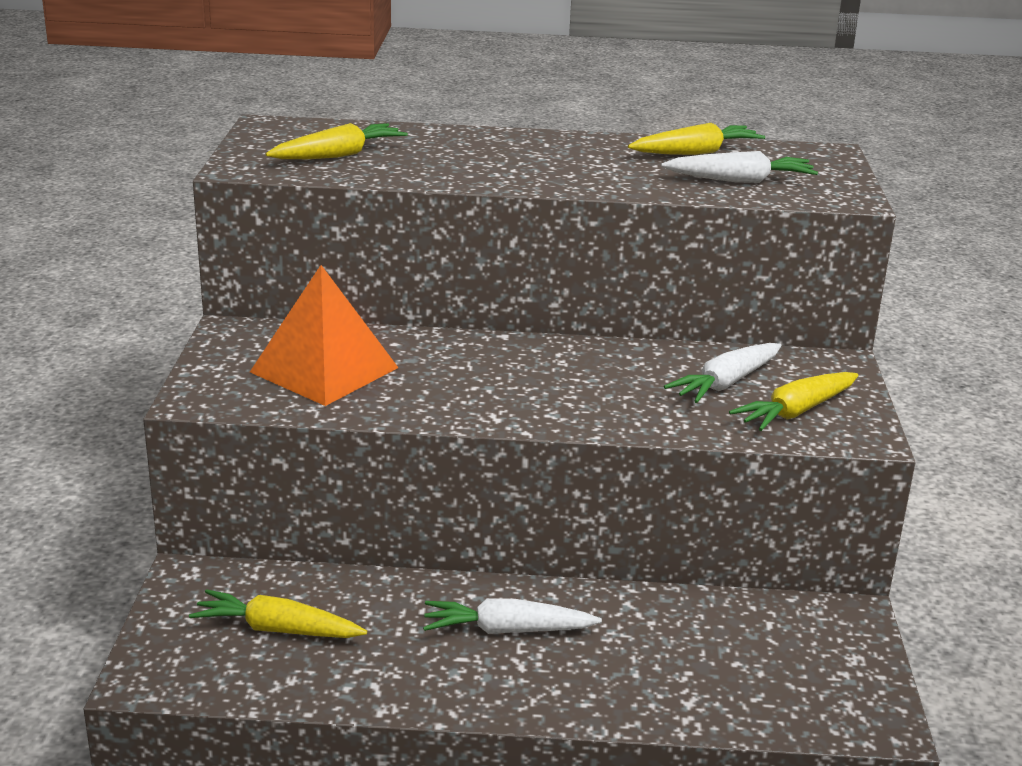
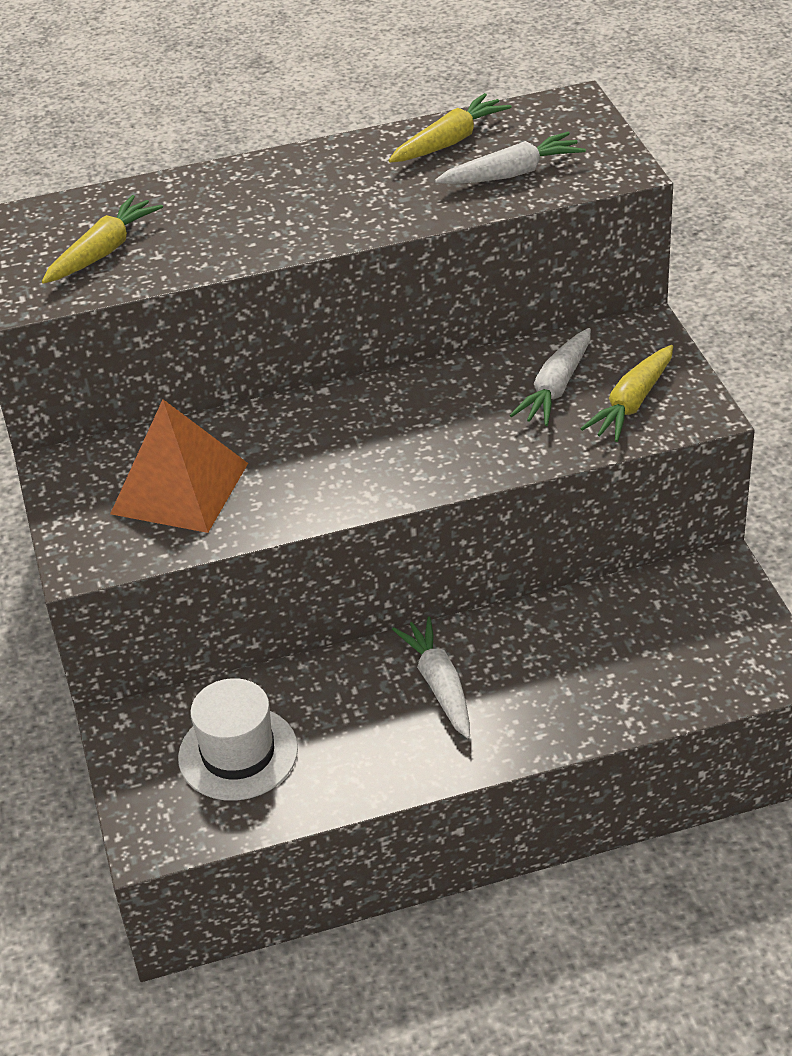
camera: 15 degrees left, 15 degrees up
(278, 629) = (238, 753): yellow carrot -> white hat
(507, 630) = (439, 685): white carrot -> white carrot turned 90 degrees clockwise

